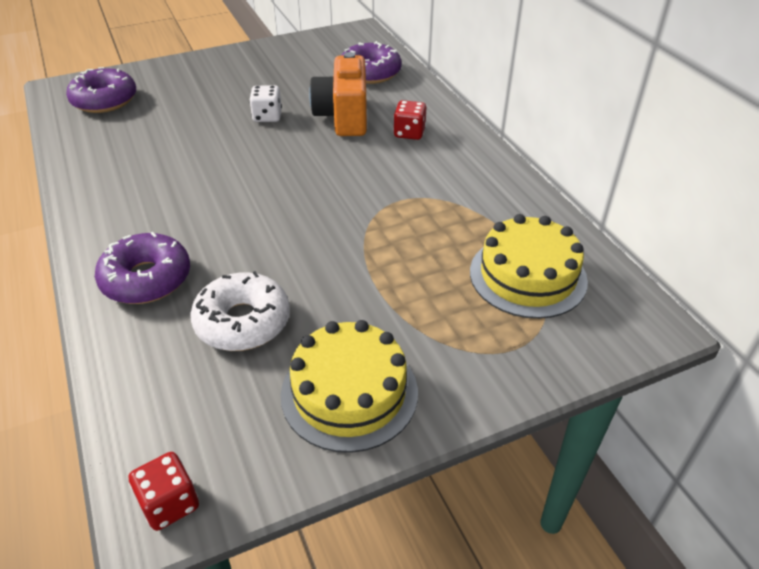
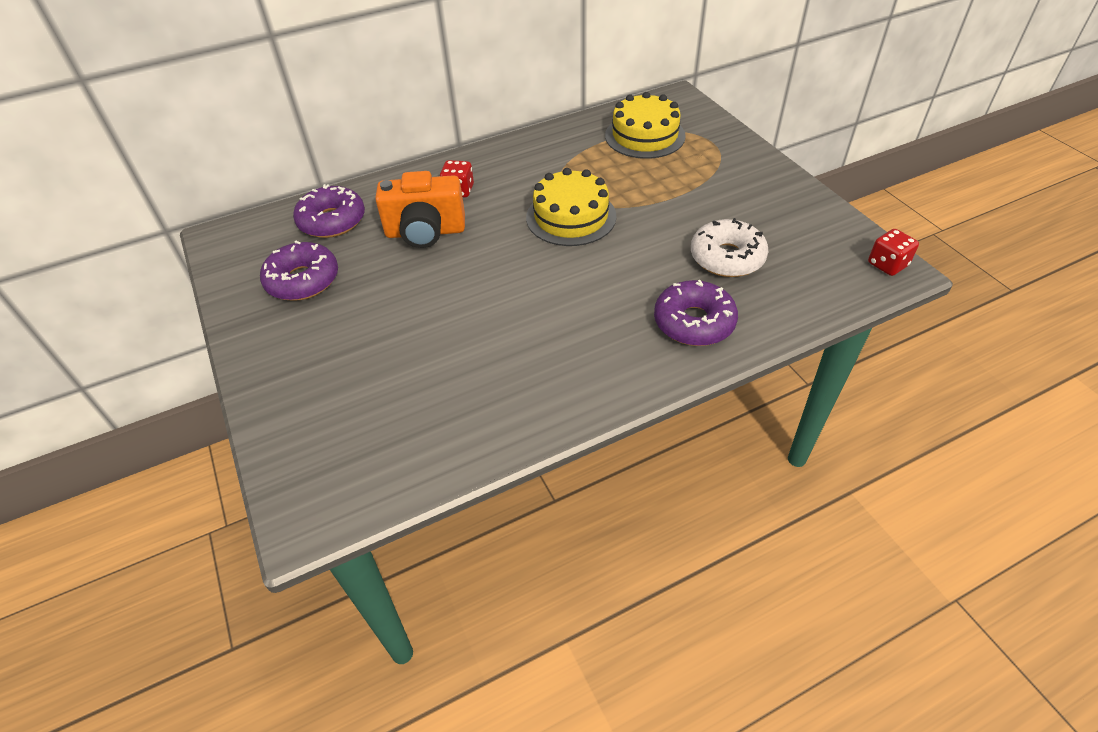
camera: 90 degrees left, 5 degrees up
(104, 100) = (355, 449): purple donut -> purple donut (303, 280)
(267, 116) = (418, 286): white dice -> none
(349, 392) = (773, 202): yellow cake -> yellow cake (571, 217)

